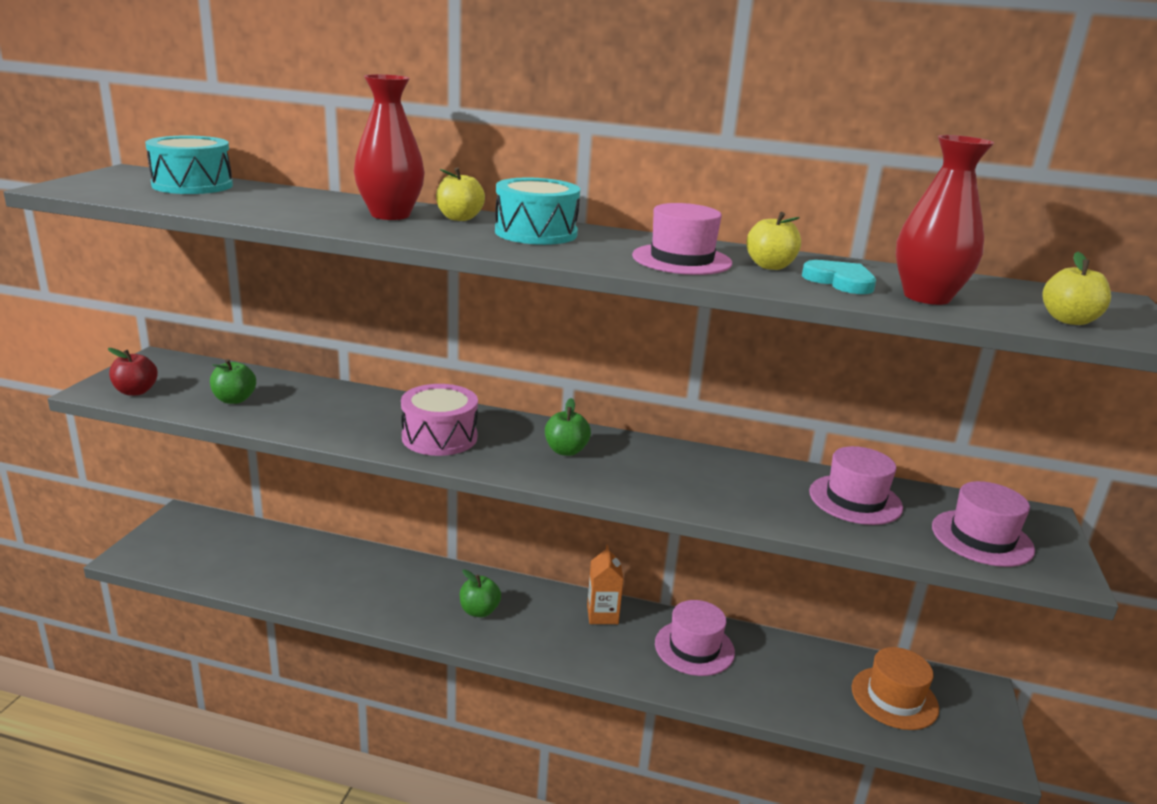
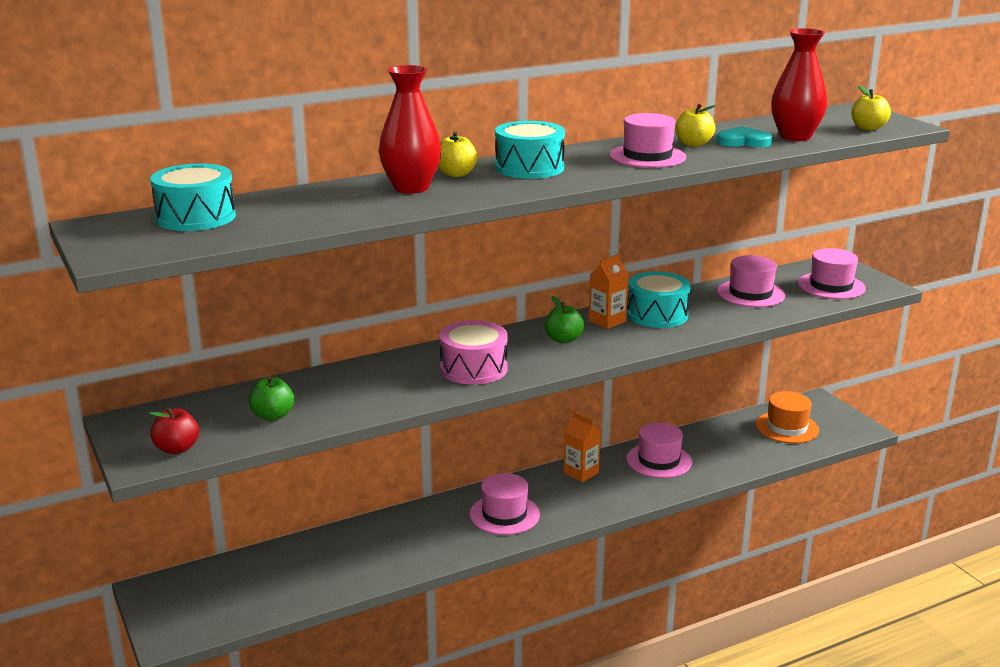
camera: 40 degrees left, 0 degrees up
(479, 611) = (504, 514): green apple -> pink hat
(641, 454) = (607, 321): none -> orange carton
(704, 472) = (657, 314): none -> turquoise drum

